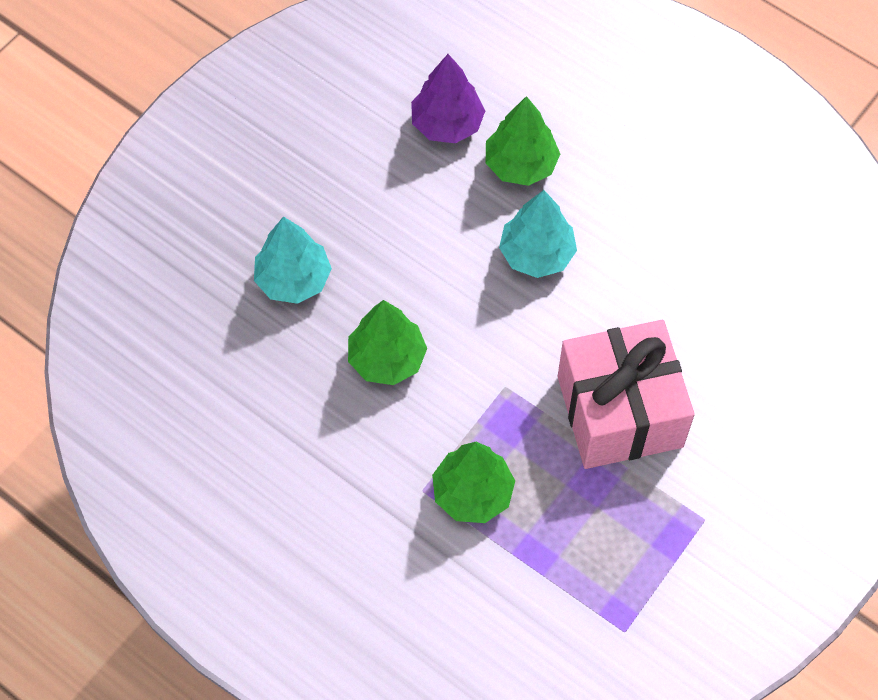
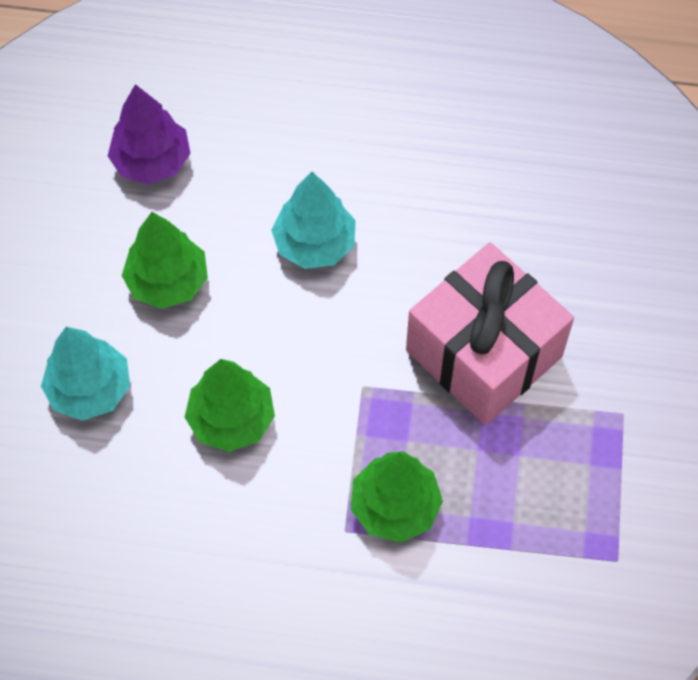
camera: 30 degrees left, 0 degrees up
(521, 164) = (247, 166): green tree -> green tree (168, 281)

